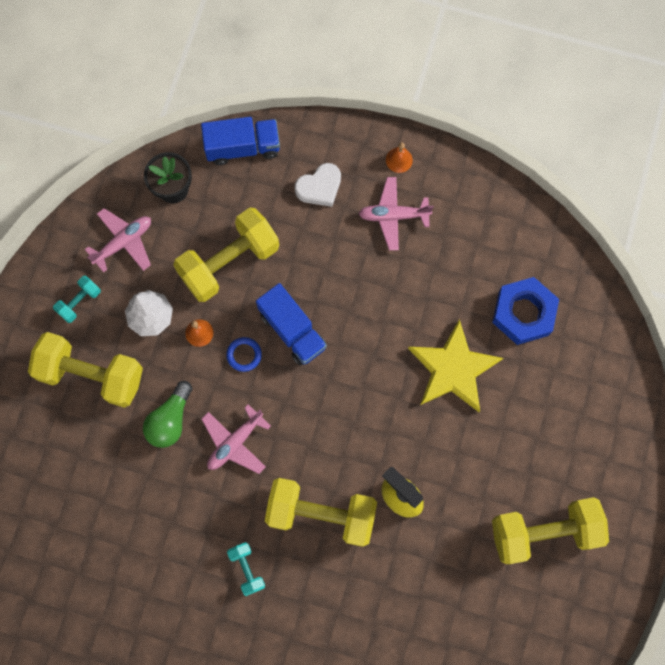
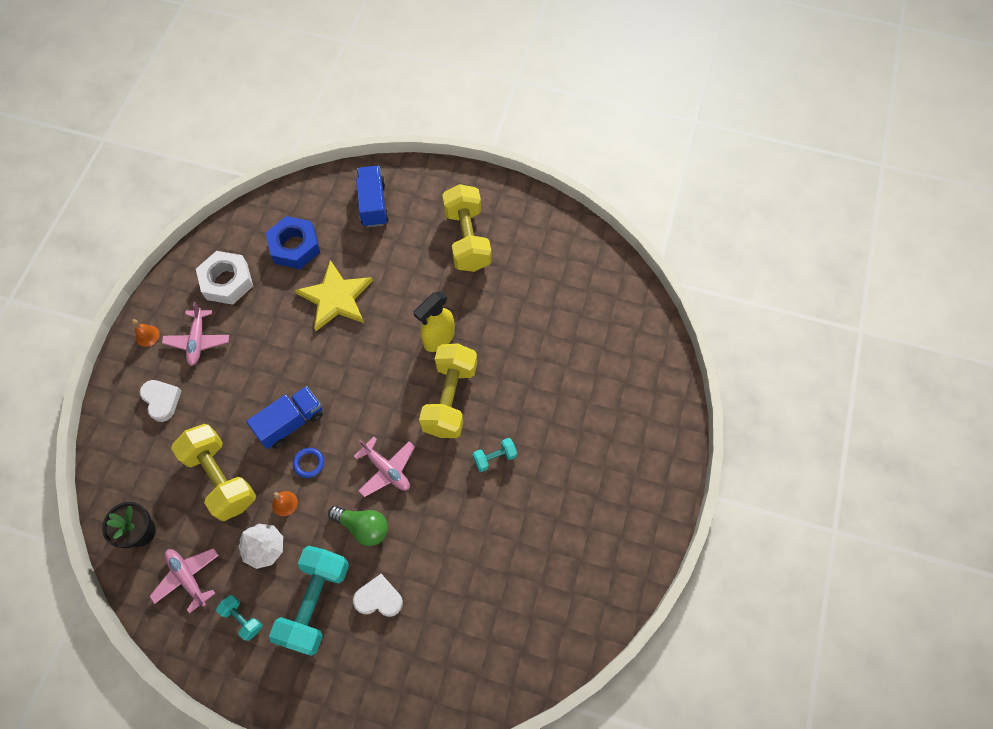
camera: 90 degrees left, 10 degrees down
(91, 375) = (315, 603): yellow dumbbell -> turquoise dumbbell
(93, 441) = (379, 598): none -> white heart
(243, 147) = (110, 468): blue truck -> blue truck (373, 204)
(472, 238) = (227, 281): none -> white nut

